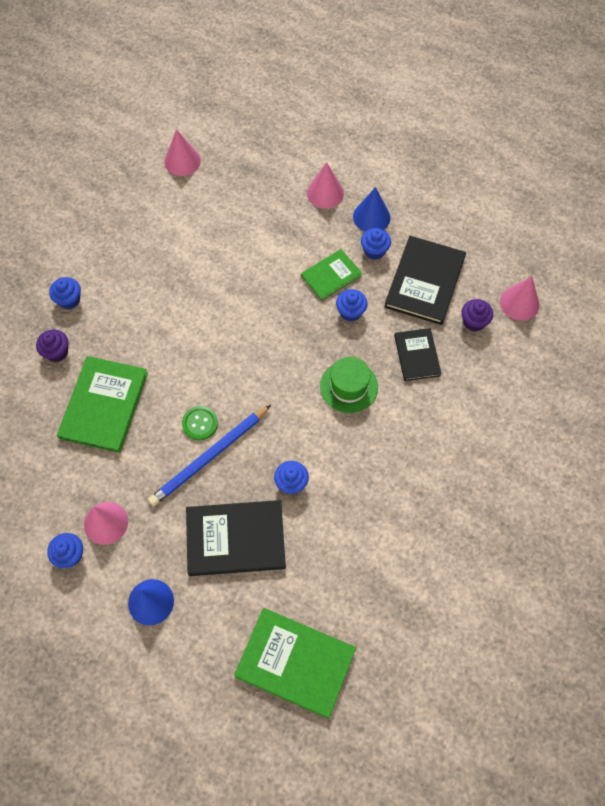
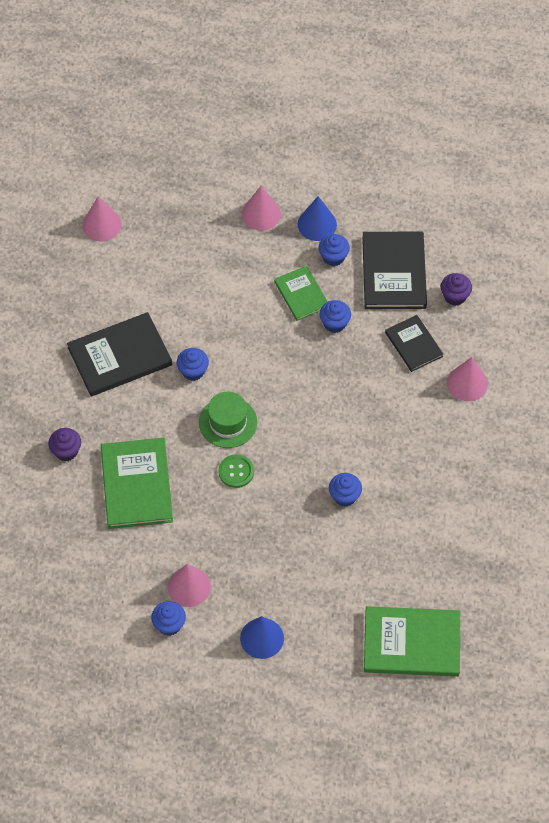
camera: 20 degrees left, 5 degrees down
(69, 300) = (53, 398): blue cupcake -> blue cupcake (193, 371)
(209, 457) = (259, 498): blue pencil -> none
(235, 539) = (314, 560): black book -> black book (120, 356)
(331, 276) = (301, 294): green book -> green book turned 60 degrees counterclockwise
(349, 386) = (361, 393): green hat -> green hat (228, 422)
(519, 303) = (491, 265): pink cone -> pink cone (467, 383)

